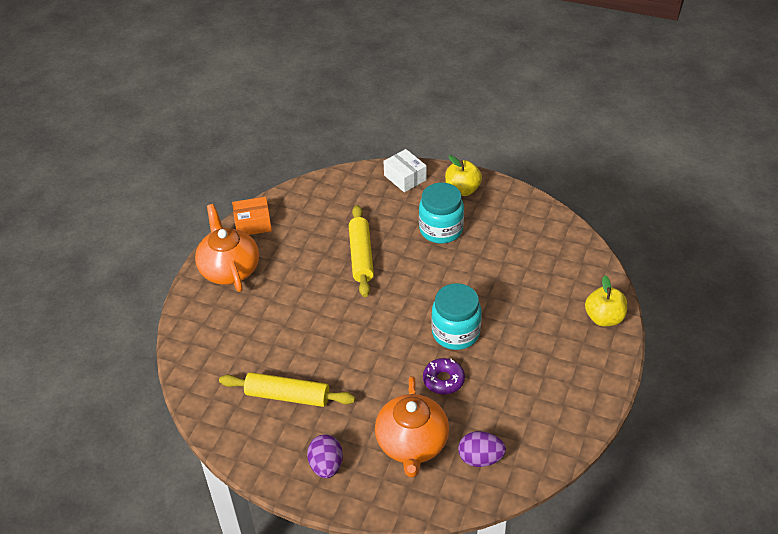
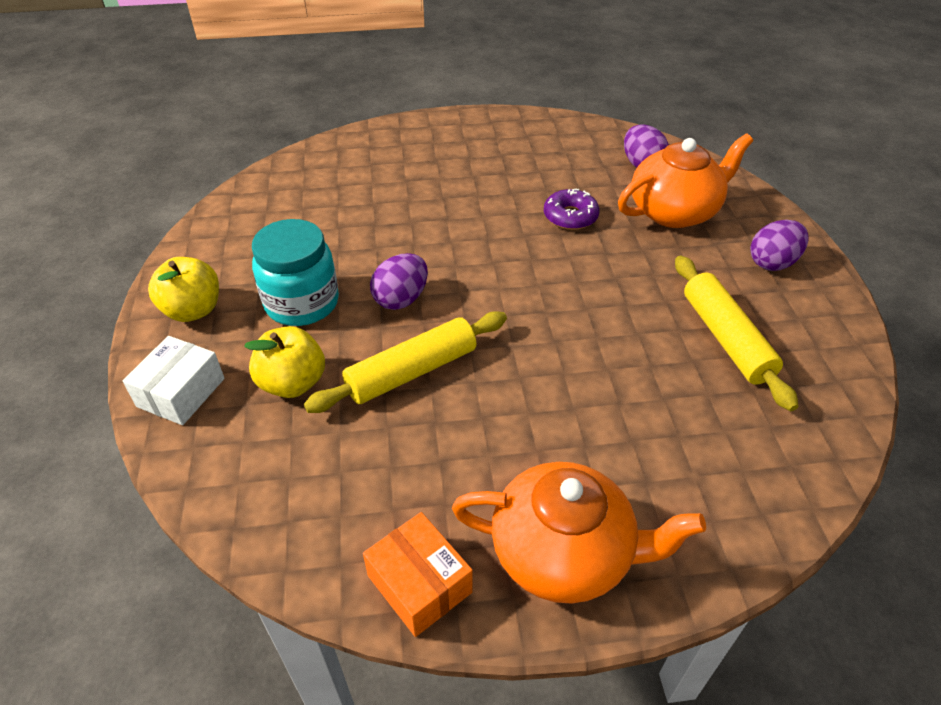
camera: 120 degrees left, 0 degrees up
(229, 269) = (564, 553): orange teapot -> orange teapot turned 120 degrees counterclockwise
(417, 269) = (401, 299): none -> purple egg
(455, 333) = (491, 229): turquoise jar -> none
(604, 318) = (387, 137): yellow apple -> yellow apple (292, 383)

